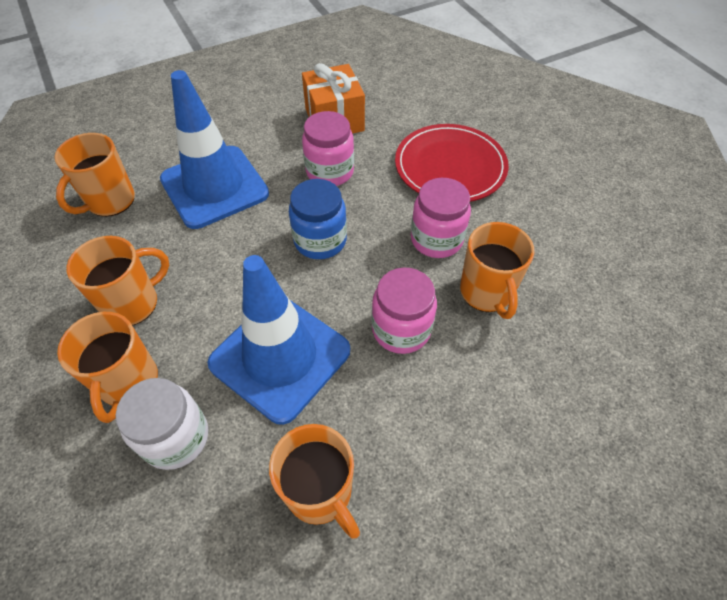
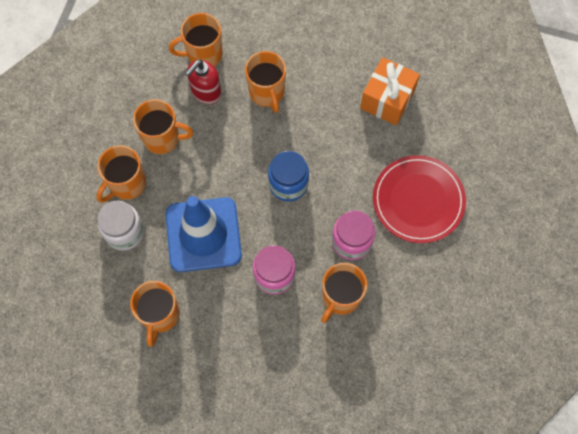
camera: 45 degrees right, 15 degrees up
(144, 229) = (206, 92): none -> red soap dispenser
(214, 187) = (267, 93): blue traffic cone -> orange mug
(330, 172) = (342, 139): pink jar -> none

